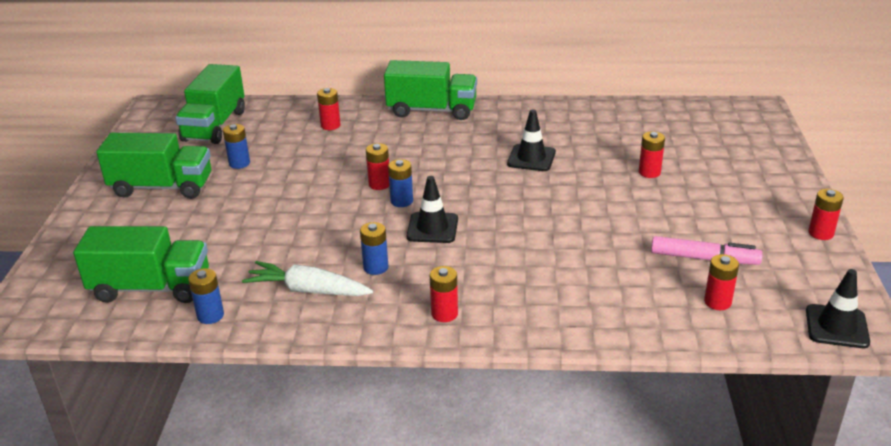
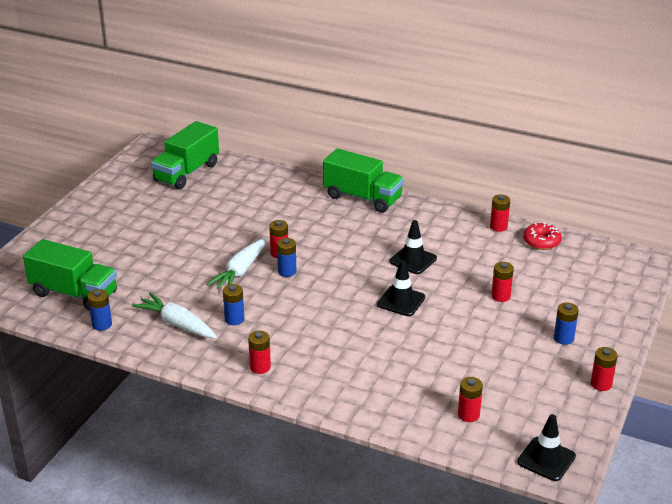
camera: 20 degrees right, 0 degrees up
(162, 187) = (121, 216): green truck -> none
(239, 163) = (187, 210): blue battery -> blue battery (563, 338)
(330, 125) = (274, 193): red battery -> red battery (498, 227)
(347, 214) = (240, 271): none -> white carrot
(432, 228) = (295, 299): black traffic cone -> black traffic cone (401, 301)
(646, 112) = (541, 242): none -> red donut
(704, 258) = (486, 379): pink marker -> none

